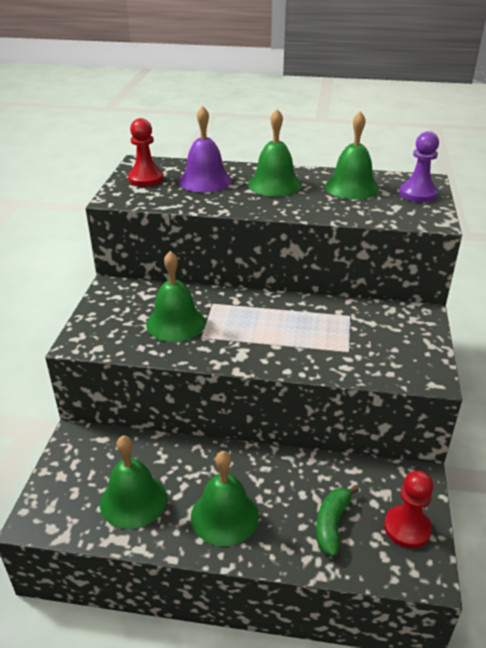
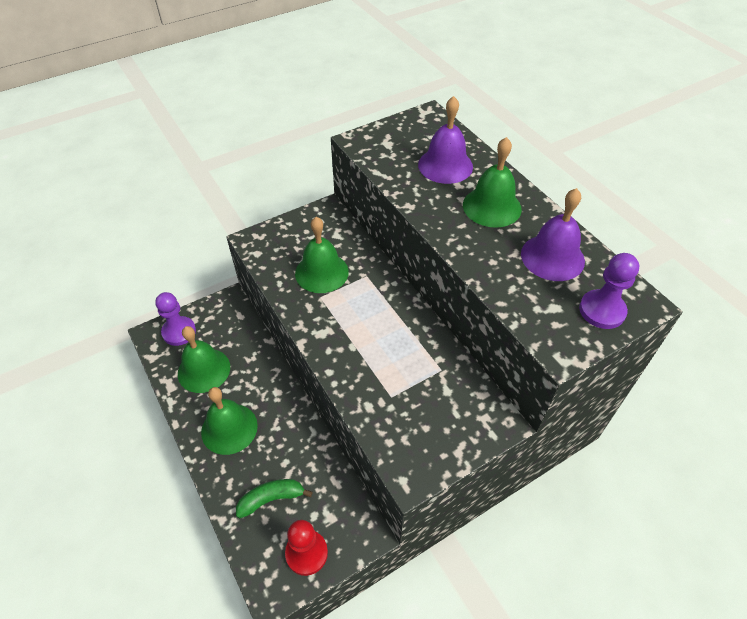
camera: 50 degrees right, 15 degrees up
(60, 496) = (179, 332): none -> purple pawn
(146, 179) = (407, 135): red pawn -> none
(351, 187) = (552, 257): green bell -> purple bell

